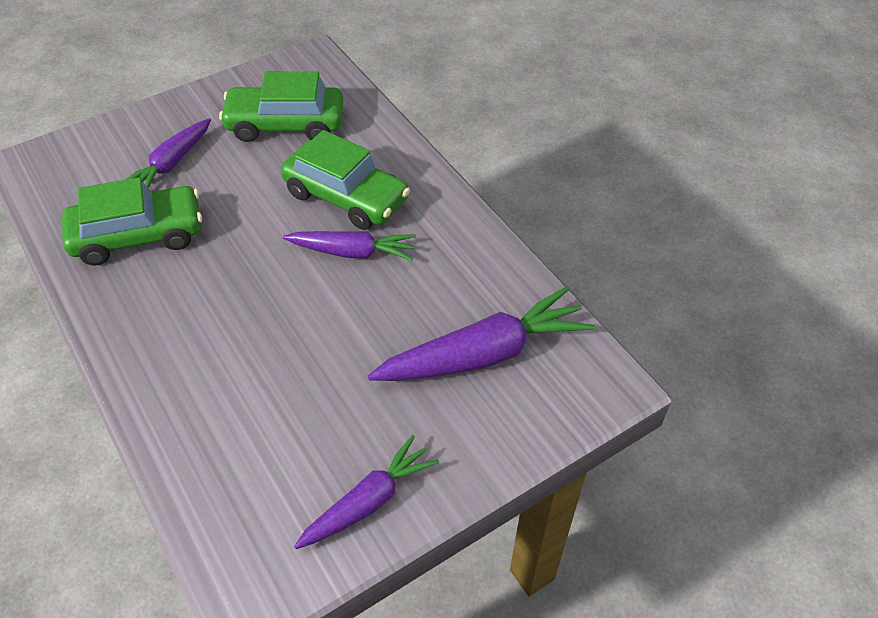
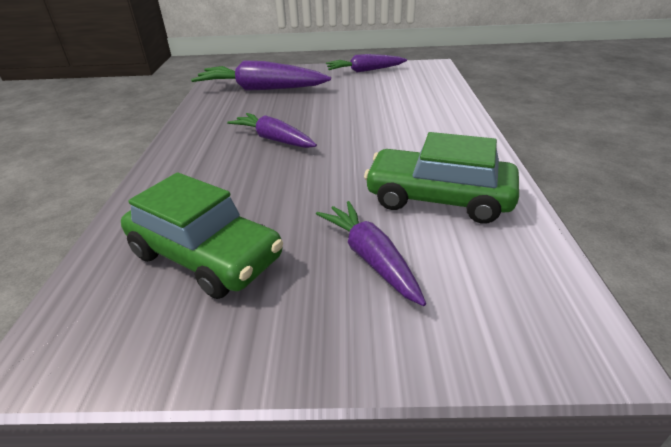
camera: 145 degrees left, 15 degrees down
(171, 164) = (371, 258): purple carrot -> purple carrot turned 90 degrees counterclockwise
(346, 196) = (235, 170): green car -> none

